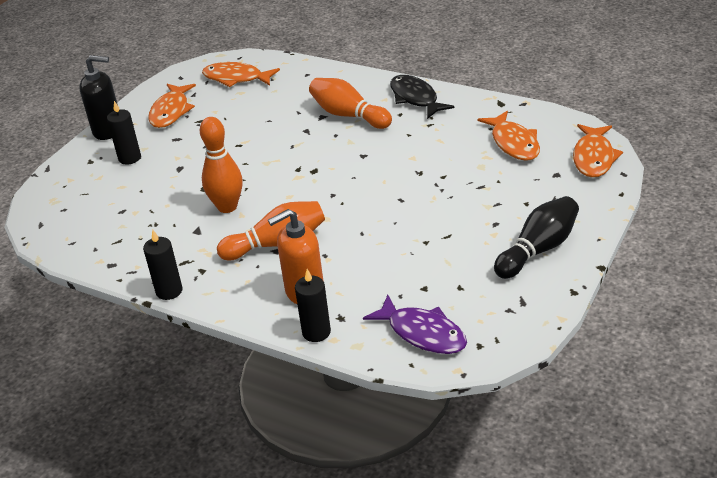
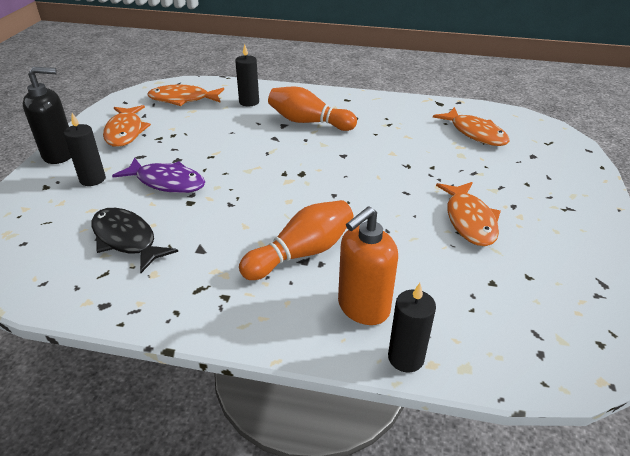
camera: 20 degrees left, 0 degrees up
(169, 291) = (193, 330): black candle -> black candle (249, 102)
(227, 207) = (225, 219): orange bowling pin -> none
(415, 98) = (362, 104): black fish -> black fish (126, 239)
(422, 333) = (529, 338): purple fish -> purple fish (167, 182)
(538, 249) = (573, 226): black bowling pin -> none
(593, 157) = (553, 139): orange fish -> orange fish (469, 220)

